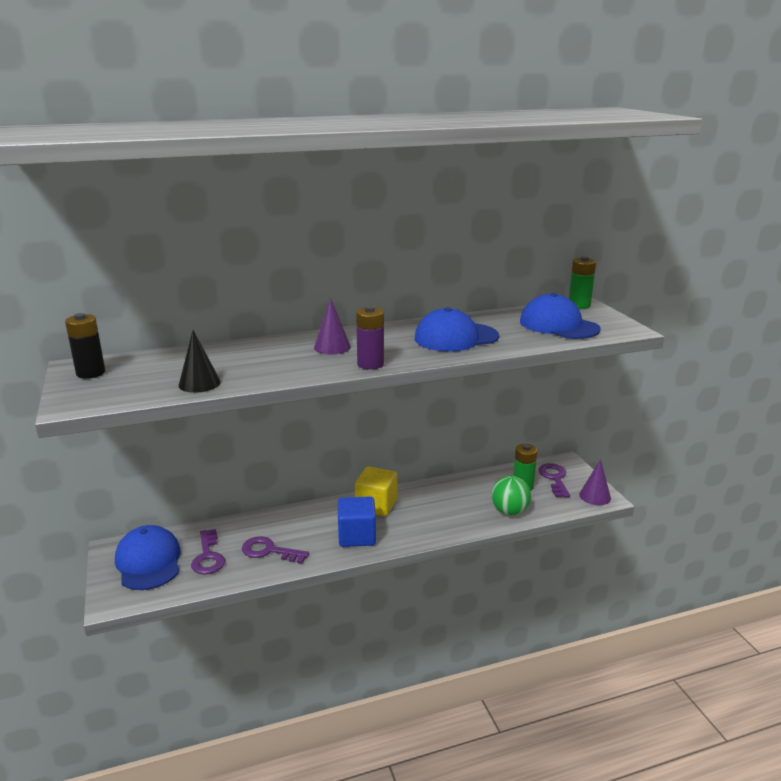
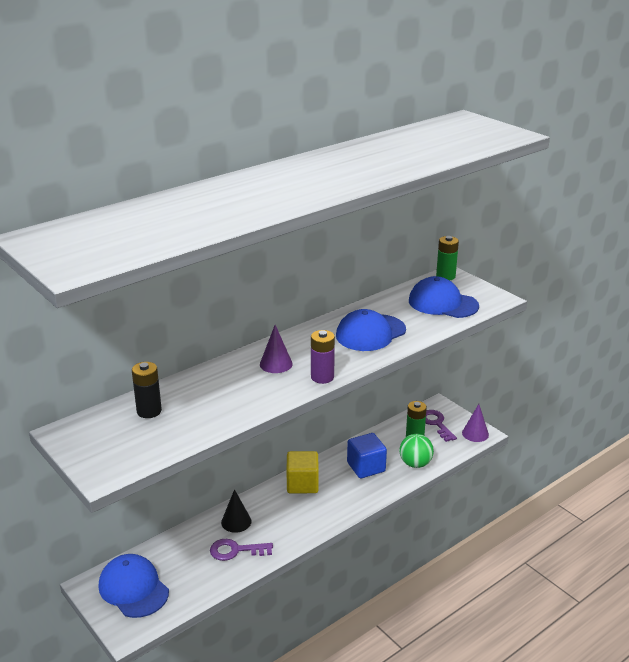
camera: 20 degrees left, 5 degrees up
(91, 373) = (85, 437): black battery -> black battery (149, 411)
(199, 383) = (195, 428): black cone -> black cone (236, 521)
(208, 556) = (184, 569): purple key -> none
(357, 536) = (303, 517): blue cube -> blue cube (366, 467)

